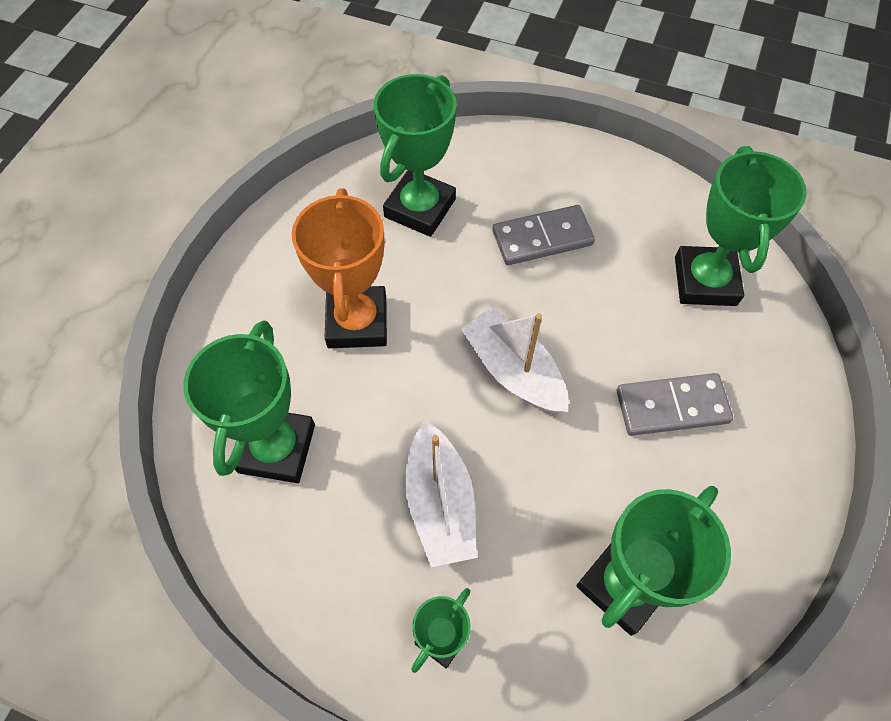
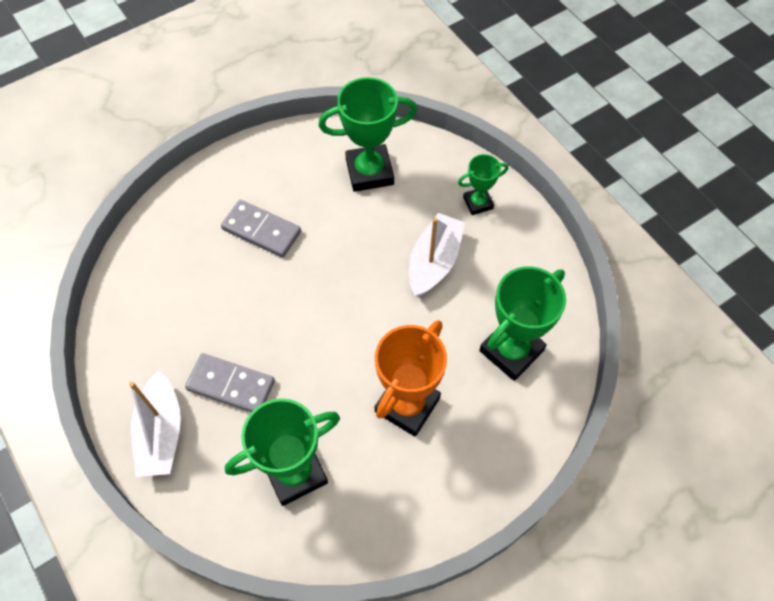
camera: 145 degrees left, 0 degrees up
(513, 371) = (332, 306): white boat -> white boat (161, 433)
(705, 281) = (161, 285): green trophy -> none

